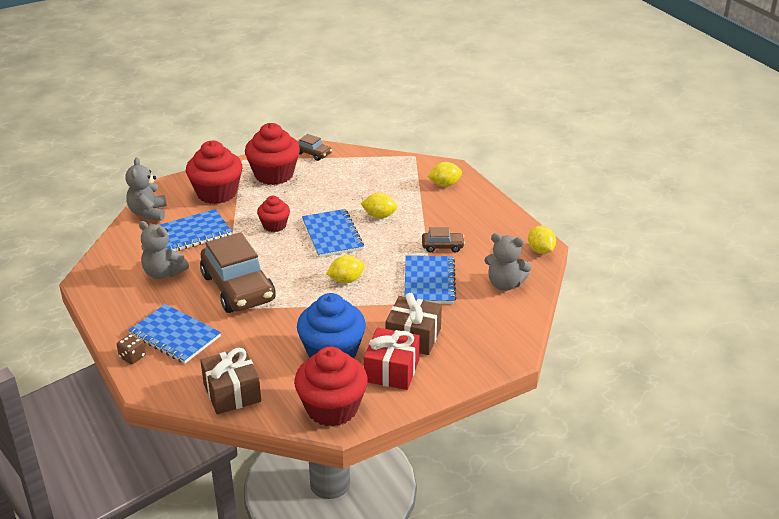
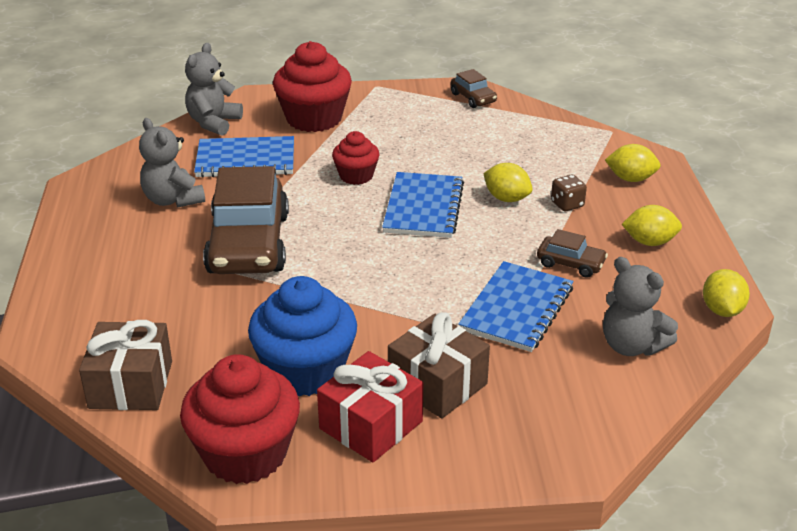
camera: 25 degrees right, 0 degrees up
(132, 357) = (50, 296): brown dice -> brown dice (567, 204)
(175, 335) = (122, 283): blue notebook -> none
(274, 174) = (403, 112): red cupcake -> none
(346, 280) = (398, 273): yellow lemon -> yellow lemon (649, 242)

